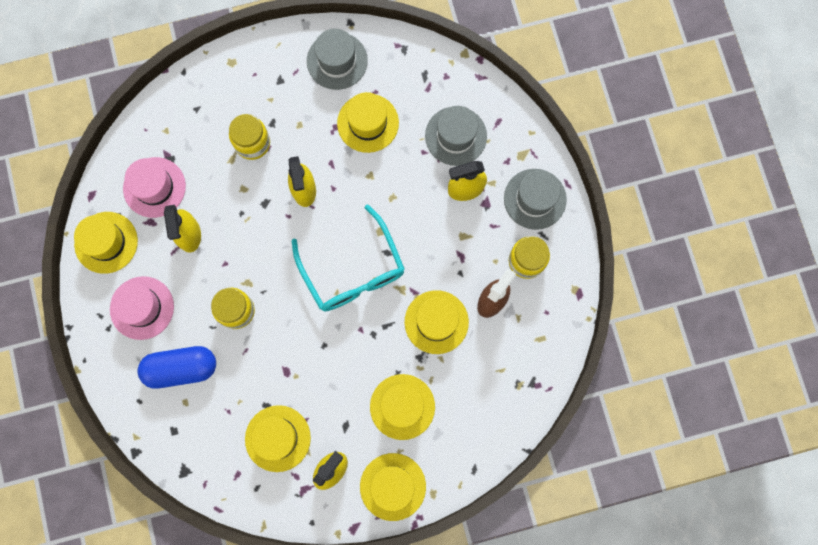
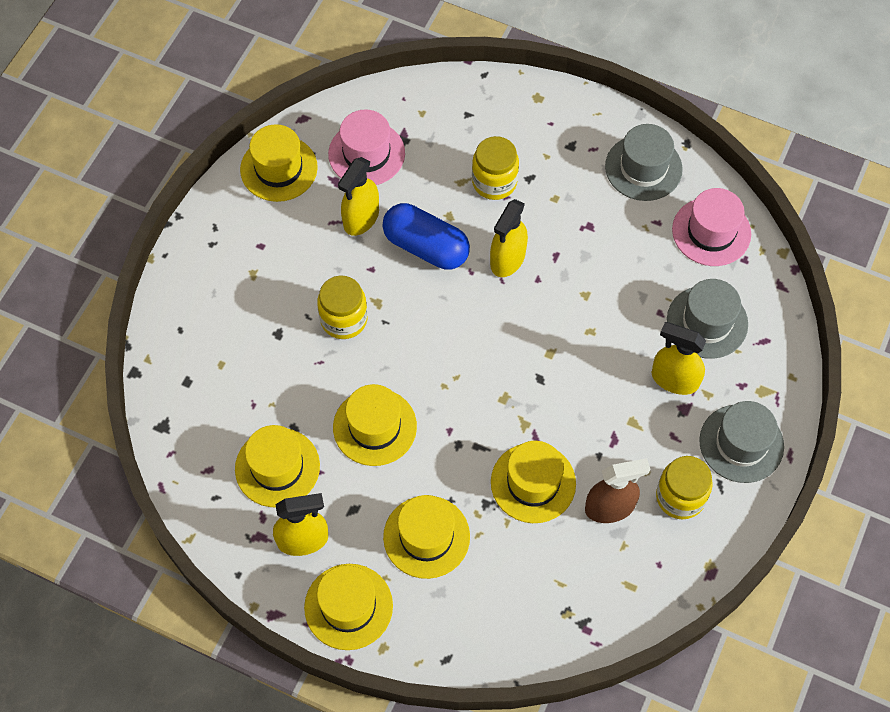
camera: 40 degrees right, 15 degrees down
(142, 308) = (259, 249): pink hat -> pink hat (711, 232)
(181, 368) = (245, 331): blue capsule -> blue capsule (426, 247)
(353, 271) = (490, 370): turquoise glasses -> none
(368, 123) = (625, 245): yellow hat -> yellow hat (374, 427)

